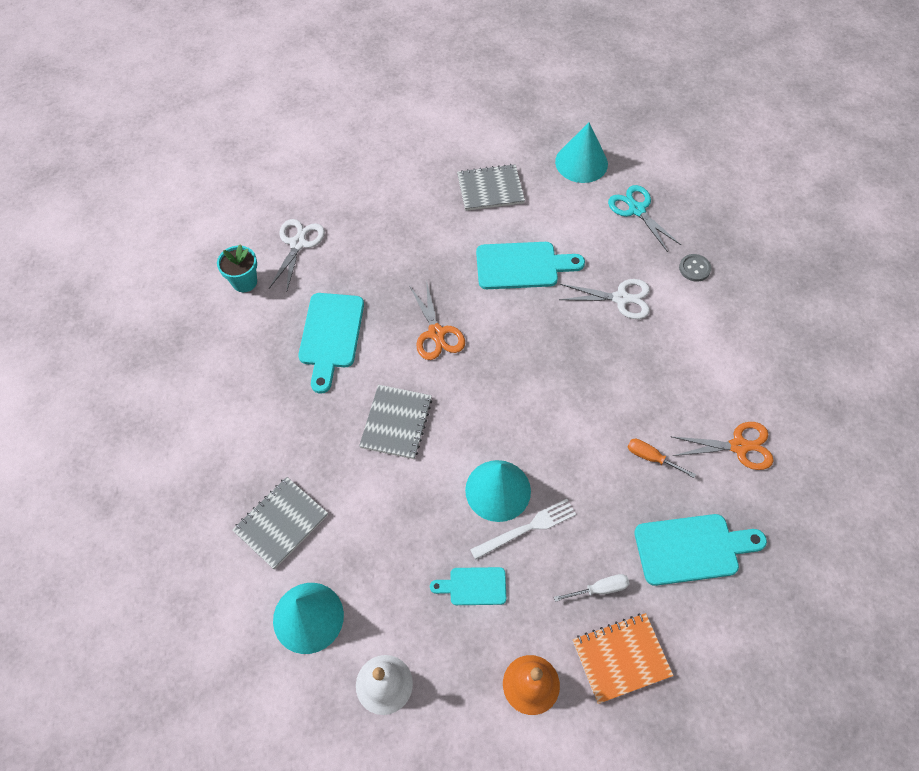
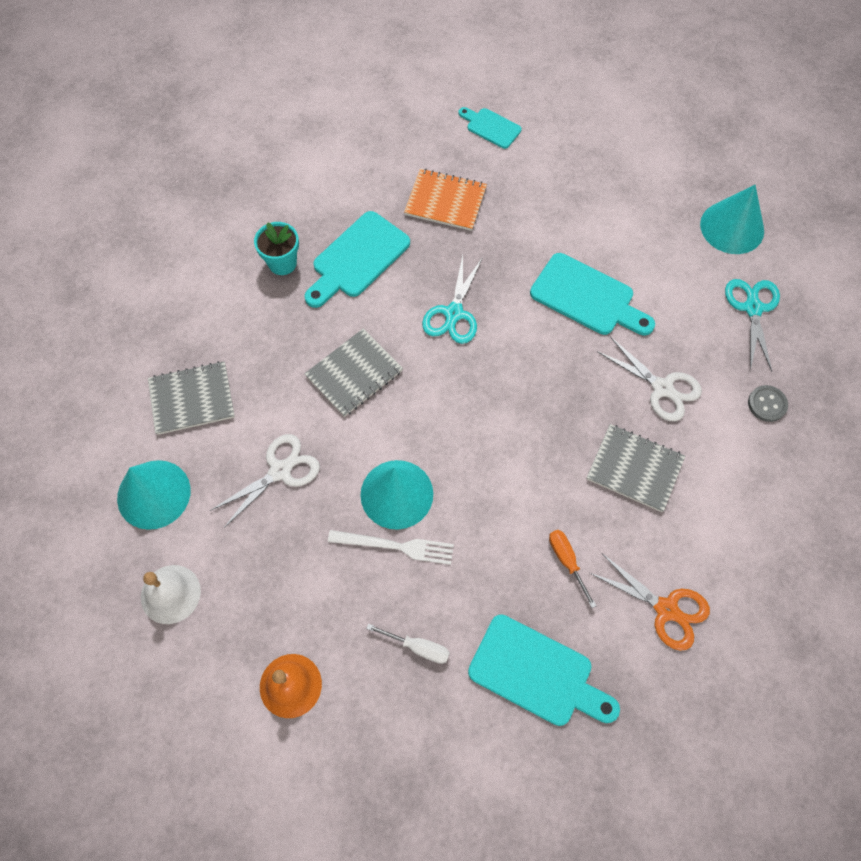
camera: 35 degrees right, 5 degrees up
(244, 282) = (320, 165): turquoise flower pot -> turquoise flower pot (282, 263)
(298, 243) = (392, 156): white scissors -> white scissors (280, 471)
(436, 333) = (453, 313): orange scissors -> turquoise scissors
(473, 586) = (308, 564): turquoise cutting board -> turquoise cutting board (491, 127)
(490, 189) = (615, 203): grey notebook -> grey notebook (634, 469)
(621, 658) = (388, 722): orange notebook -> orange notebook (445, 201)

